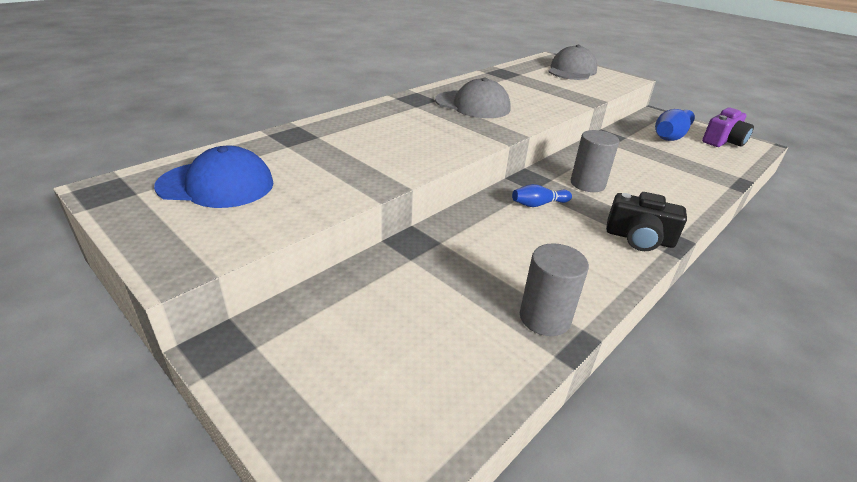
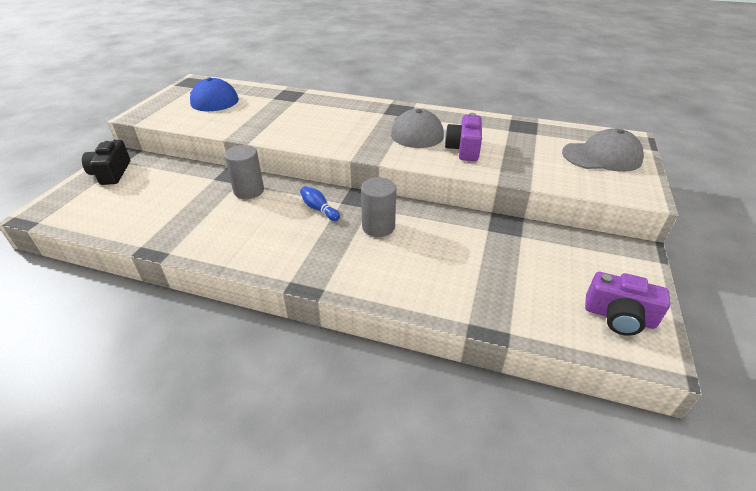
camera: 65 degrees right, 5 degrees up
(526, 100) = (464, 149): none -> purple camera
(544, 318) = (174, 236): grey cylinder -> grey cylinder (249, 191)
(639, 238) = (301, 266): black camera -> black camera (111, 173)
(671, 136) = (572, 268): blue bowling pin -> none

